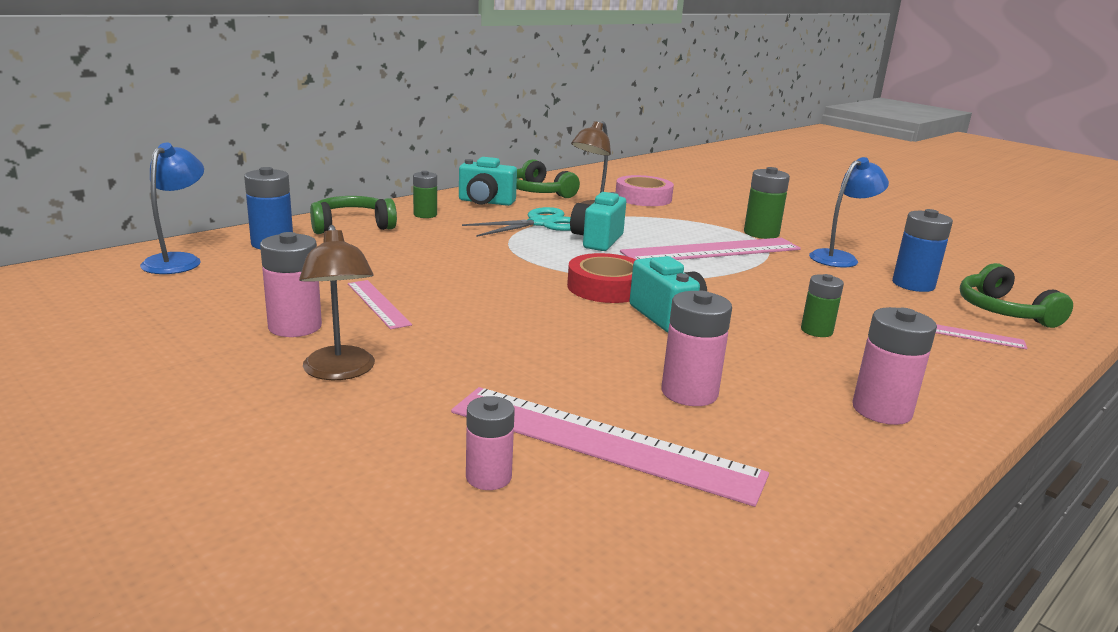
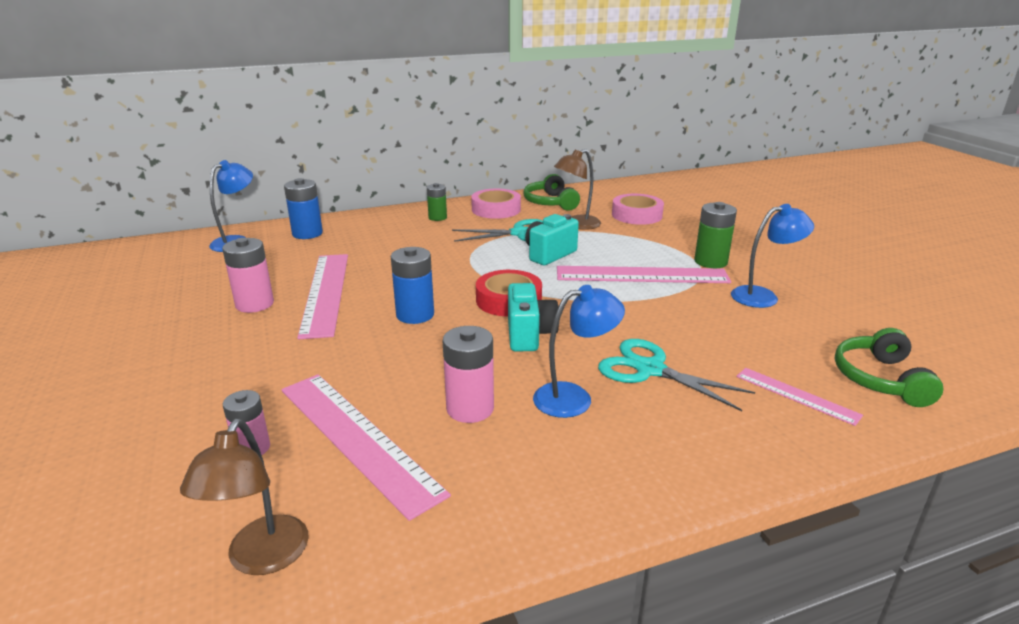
camera: 25 degrees right, 5 degrees up
(340, 372) = (246, 345): brown lamp -> brown lamp (262, 559)
(352, 226) = (374, 223): green headphones -> none
(378, 304) = (325, 293): pink ruler -> pink ruler, size x1.93
(485, 202) = (496, 209): turquoise camera -> pink tape
(778, 366) = (574, 398): none -> blue lamp
(816, 331) = (650, 369): green battery -> turquoise scissors
(881, 410) = (620, 459): pink battery -> none
(913, 284) = (810, 335): blue battery -> blue battery (415, 315)

